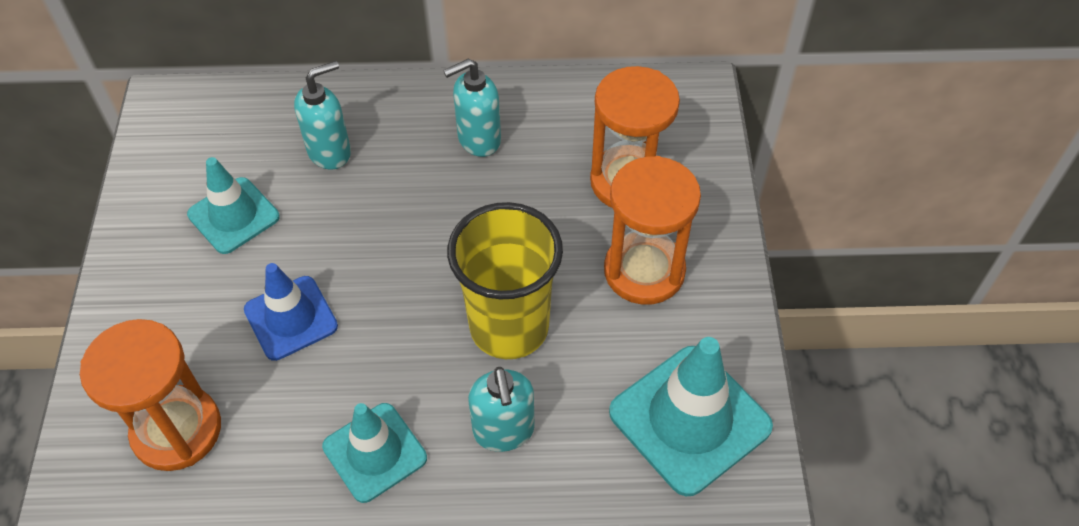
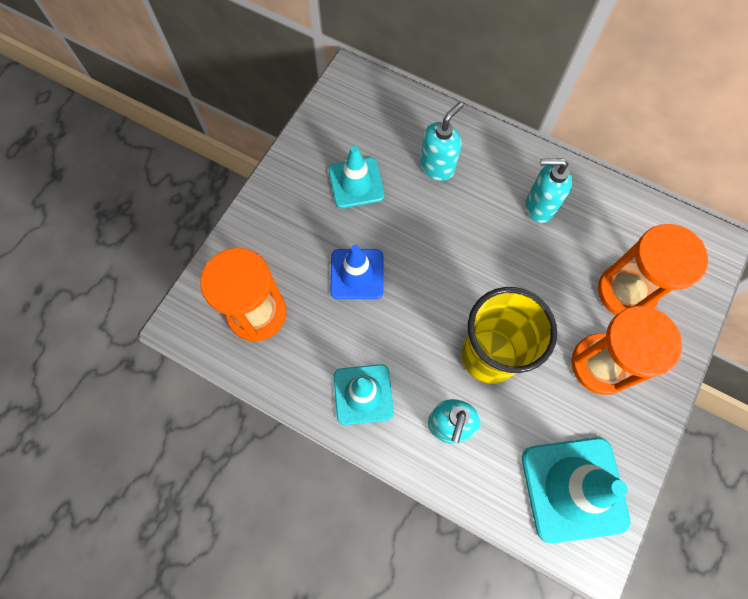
camera: 30 degrees right, 15 degrees up
(330, 152) = (437, 167): turquoise soap dispenser -> turquoise soap dispenser turned 45 degrees counterclockwise

